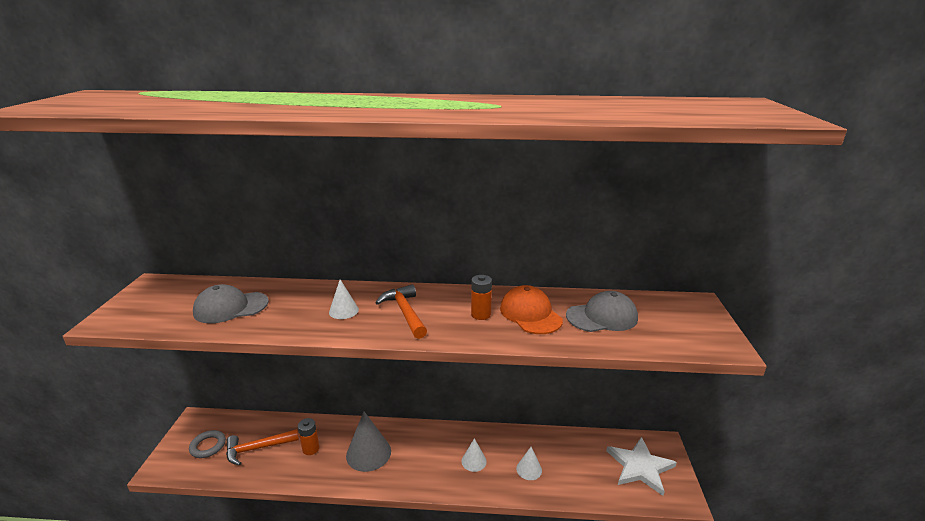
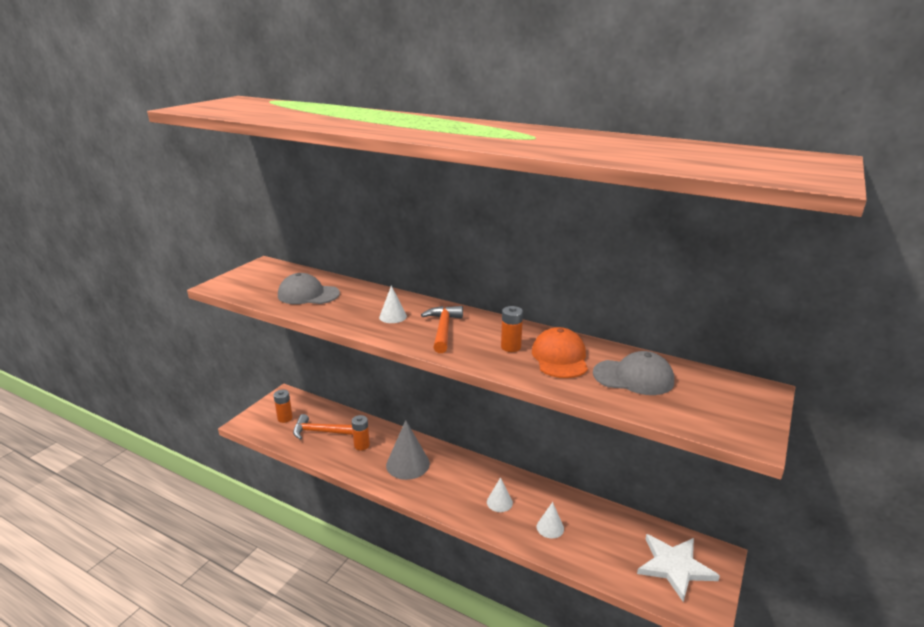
camera: 25 degrees right, 0 degrees up
(208, 446) = (285, 418): grey ring -> orange battery

